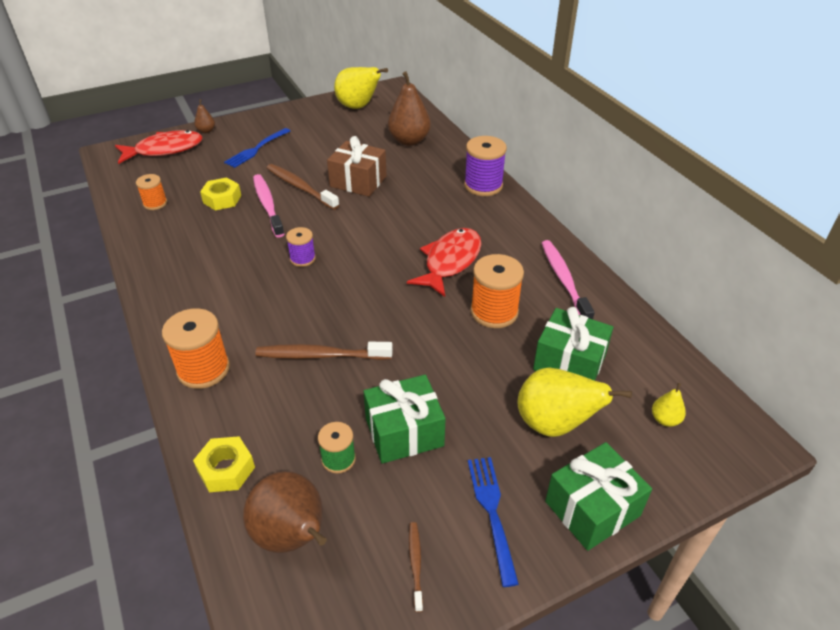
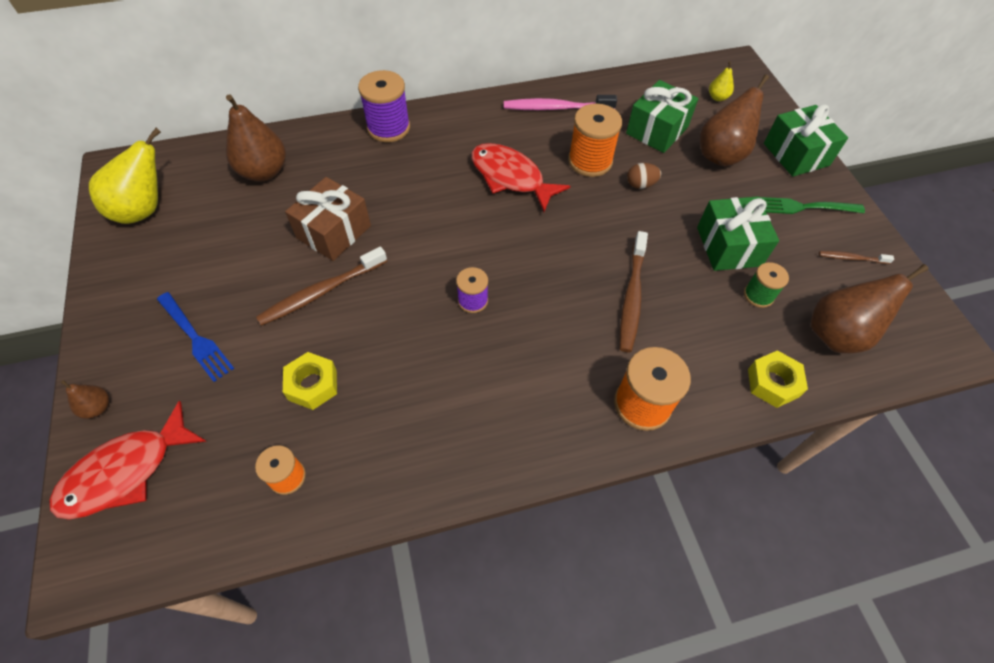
camera: 80 degrees left, 15 degrees up
(164, 150) = (126, 471): red fish -> red fish turned 120 degrees counterclockwise
(268, 205) = (349, 330): pink toothbrush -> none
(474, 353) = (640, 184): none -> brown egg
(492, 512) = (804, 207): blue fork -> green fork
(554, 424) = (721, 155): yellow pear -> brown pear

